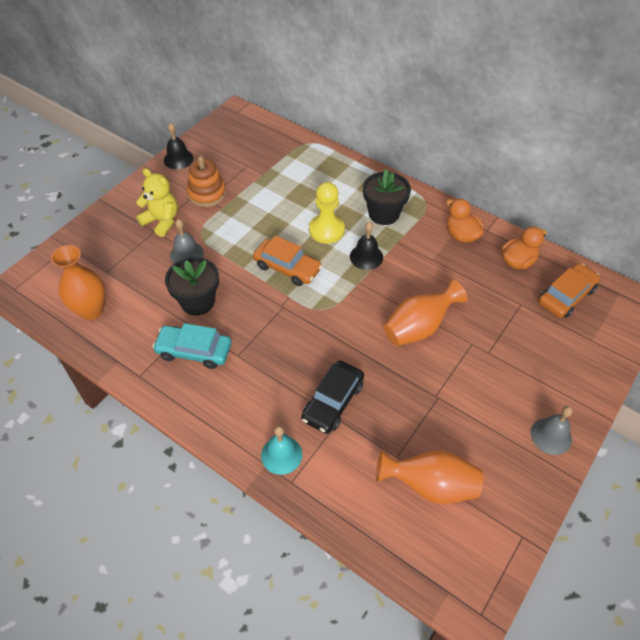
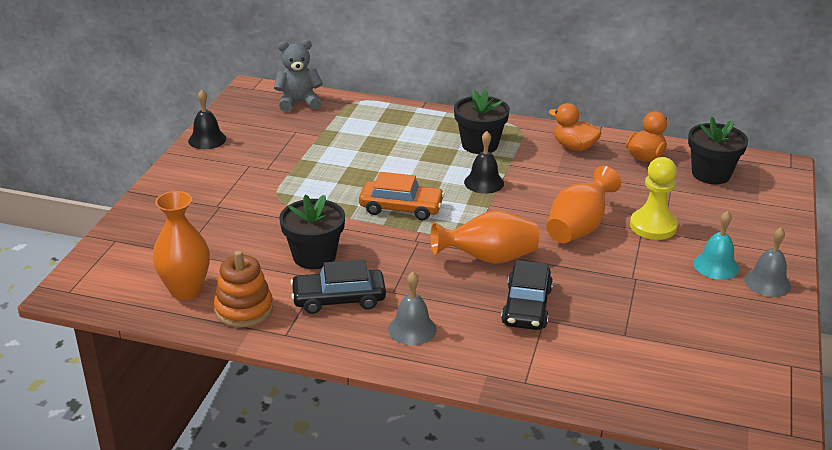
camera: 20 degrees left, 20 degrees down
(162, 221) = (223, 196): yellow teddy bear -> none
(186, 254) = (273, 219): grey bell -> grey bell (412, 329)
(194, 351) = (339, 299): turquoise car -> black car
(207, 194) = (263, 163): orange stacking toy -> orange stacking toy (244, 309)
(264, 134) = (298, 102): none -> grey teddy bear
(281, 455) = (499, 362): turquoise bell -> turquoise bell (716, 266)
(326, 230) = (425, 169): yellow pawn -> yellow pawn (653, 226)
(430, 485) = (674, 349): orange vase -> orange vase (488, 259)
(566, 296) = (711, 174): orange car -> black flower pot

